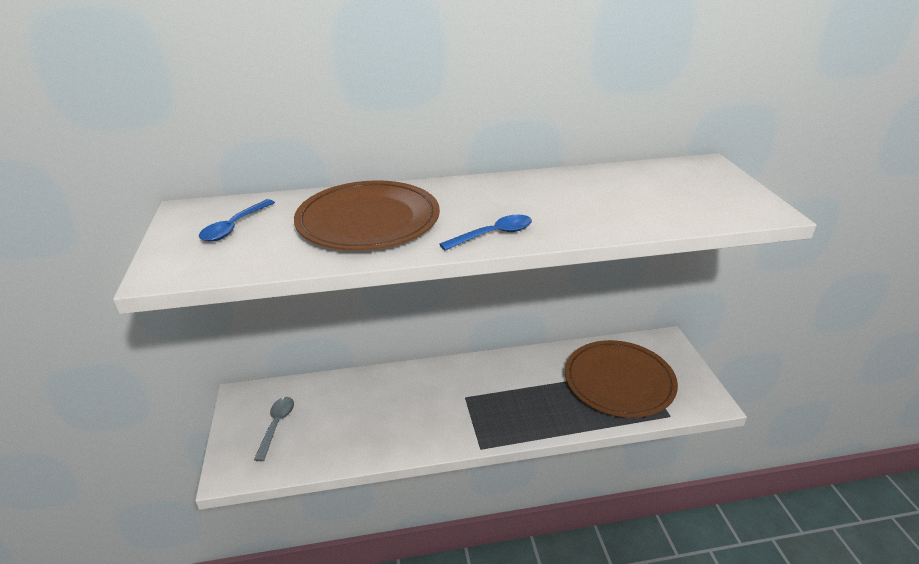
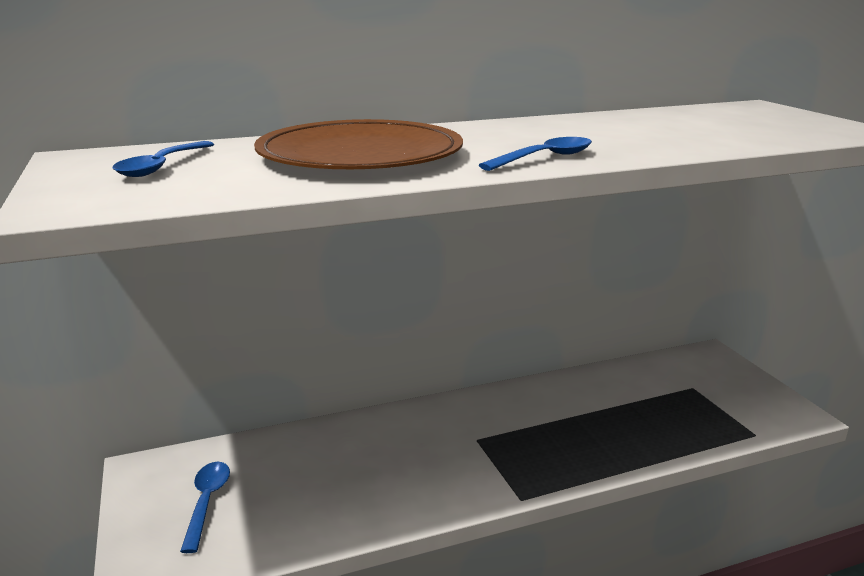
camera: 10 degrees left, 10 degrees down
(276, 425) = (207, 502): grey spoon -> blue spoon
(619, 381) = (673, 402): brown plate -> none

